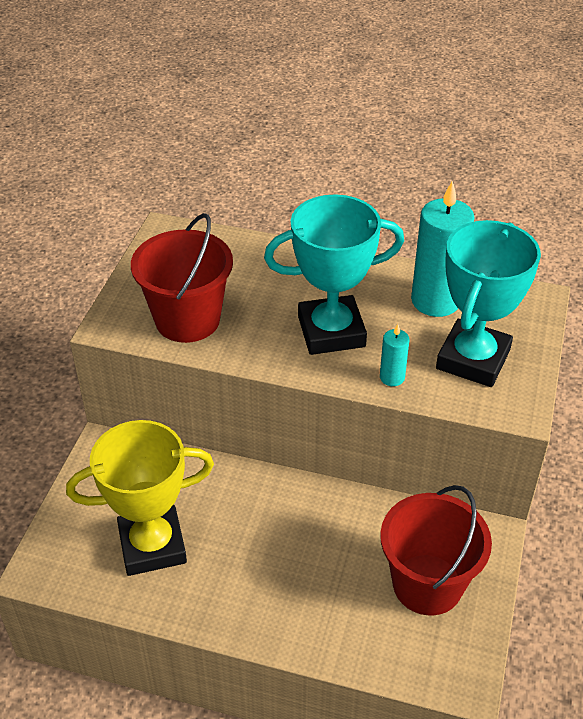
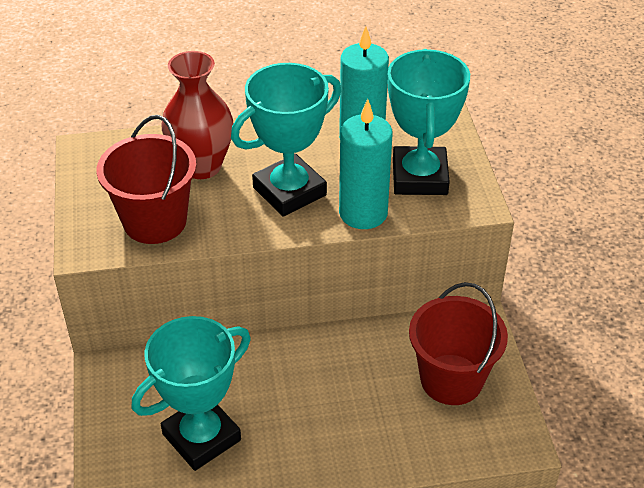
camera: 25 degrees left, 0 degrees up
(152, 545) = (201, 437): yellow trophy -> turquoise trophy
(262, 280) = (202, 166): none -> red vase
(392, 377) = (363, 213): turquoise candle -> turquoise candle, size x2.11

